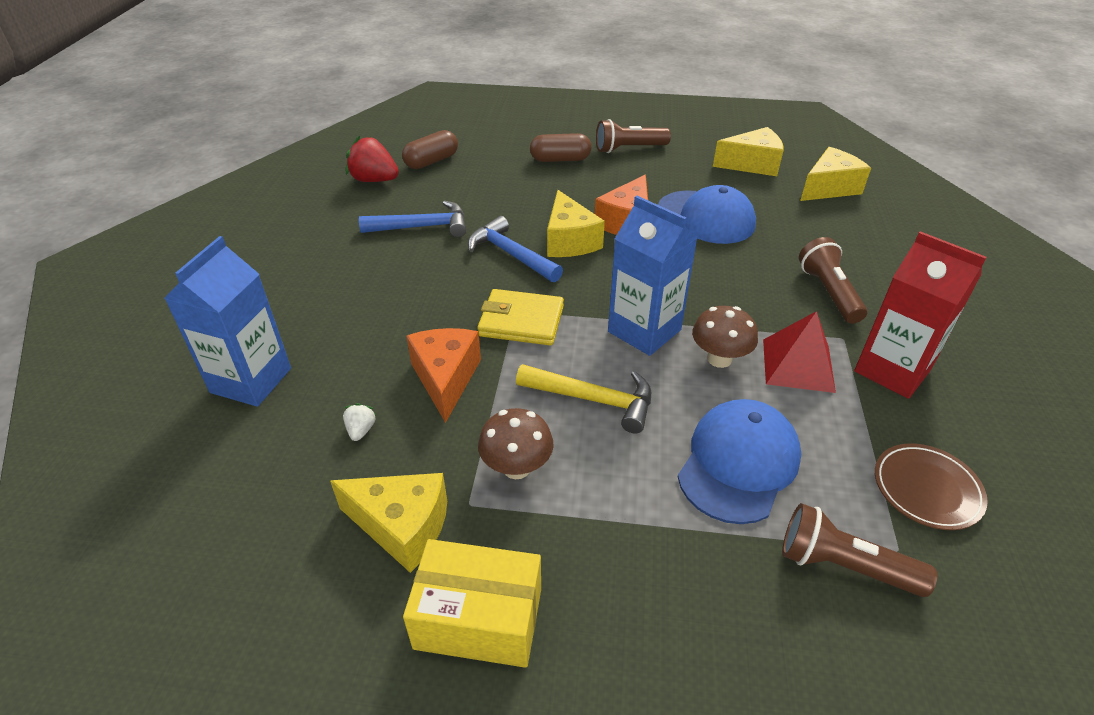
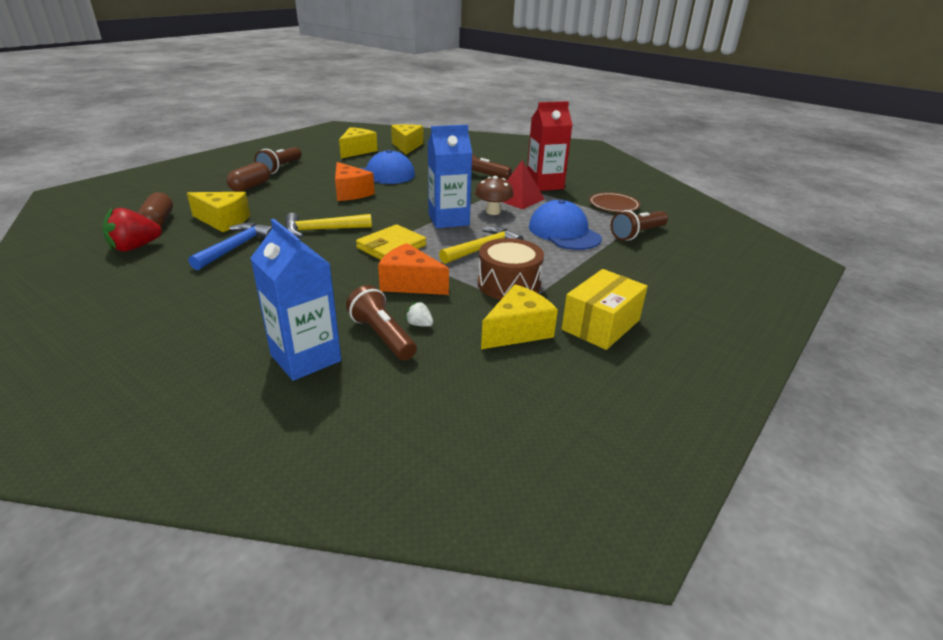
camera: 60 degrees left, 10 degrees down
(319, 413) = (382, 336): none -> brown flashlight
(511, 254) = (322, 230): blue hammer -> yellow hammer
(516, 467) = (508, 284): brown mushroom -> brown drum
(569, 241) = (340, 211): yellow cheese -> yellow cheese (223, 221)

